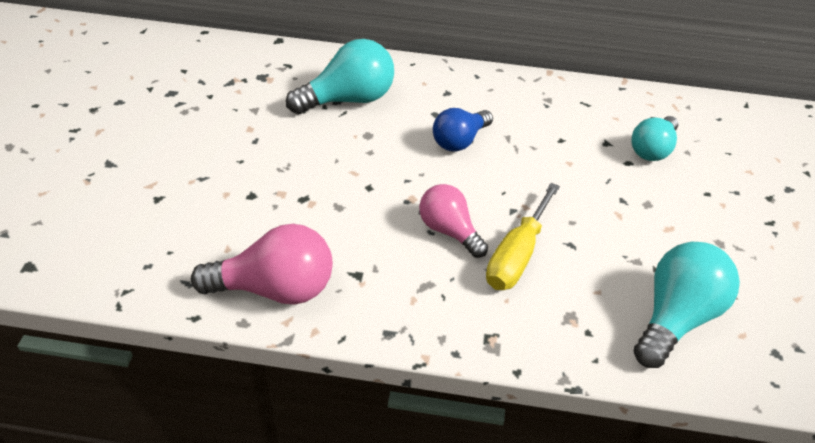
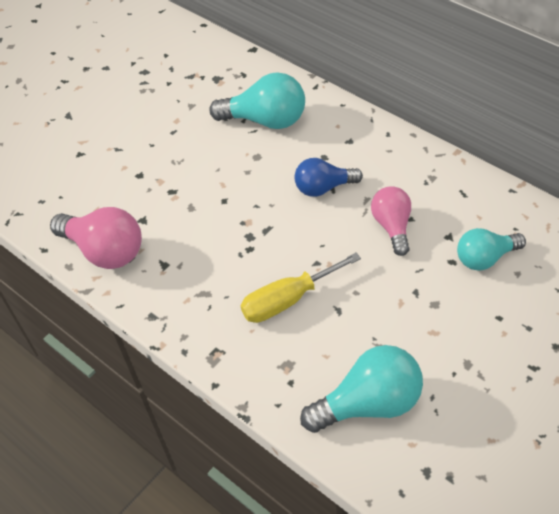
camera: 40 degrees right, 5 degrees up
(449, 230) = (254, 259): pink light bulb -> pink light bulb (392, 226)

